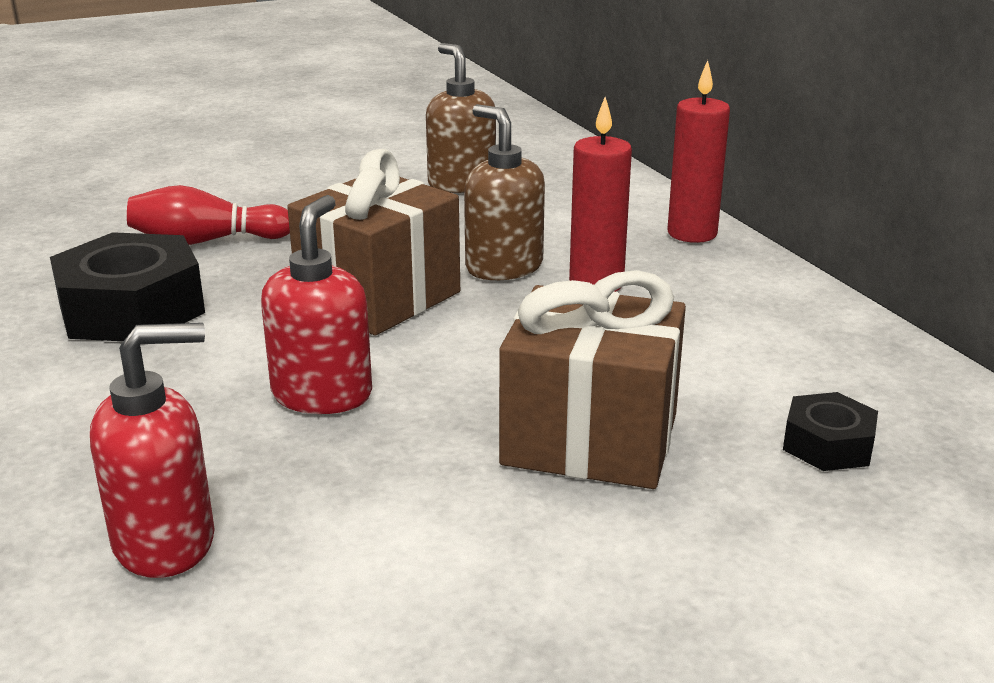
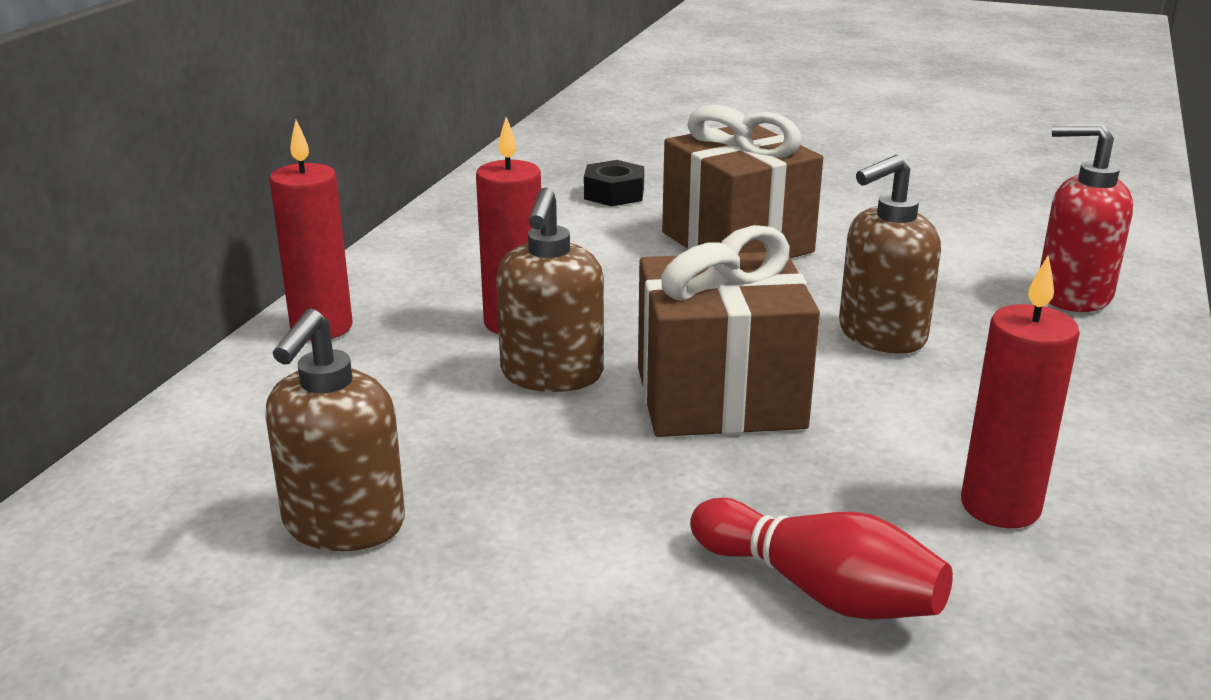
camera: 135 degrees left, 0 degrees up
(132, 309) = (1000, 506): black nut -> red candle
(322, 395) = (881, 335): red soap dispenser -> brown soap dispenser

